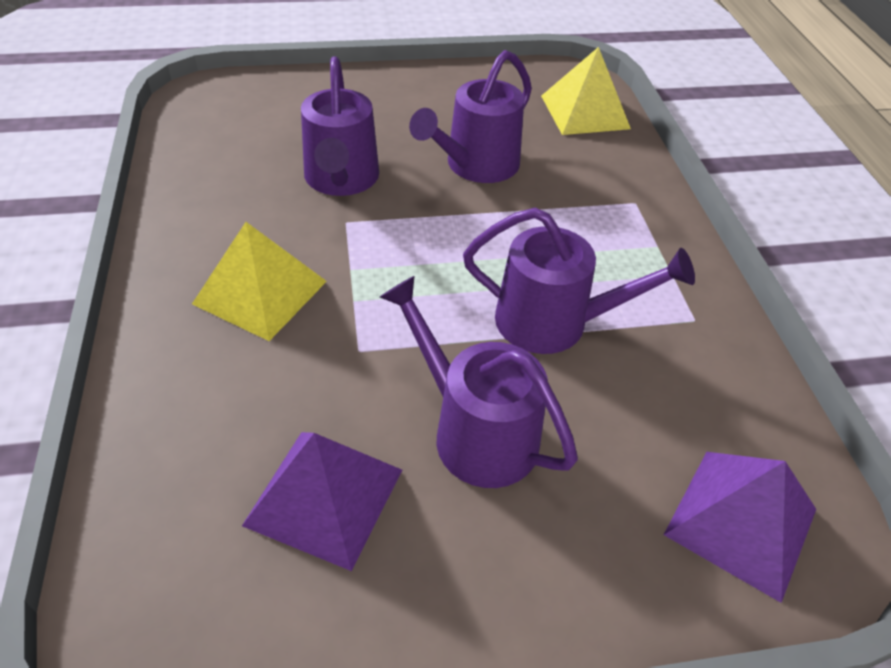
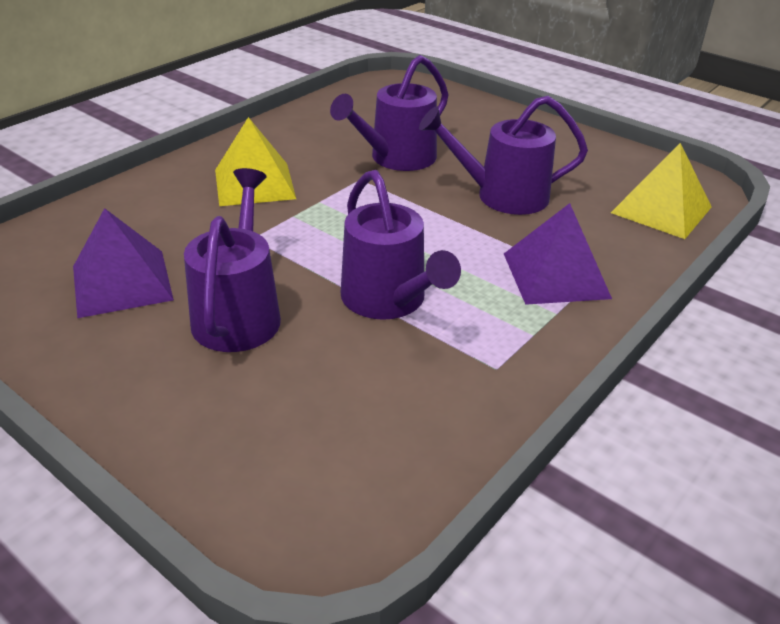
camera: 50 degrees right, 10 degrees down
(741, 521) = (299, 479): purple pyramid -> purple pyramid (555, 275)

